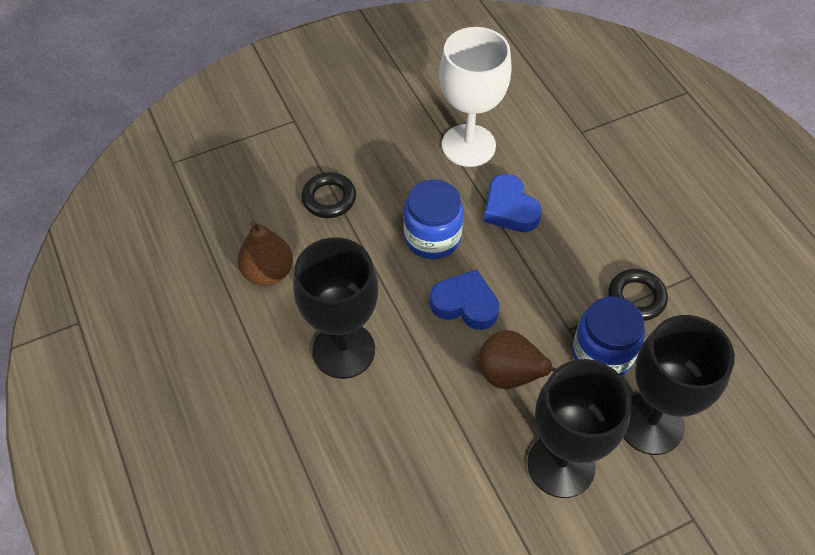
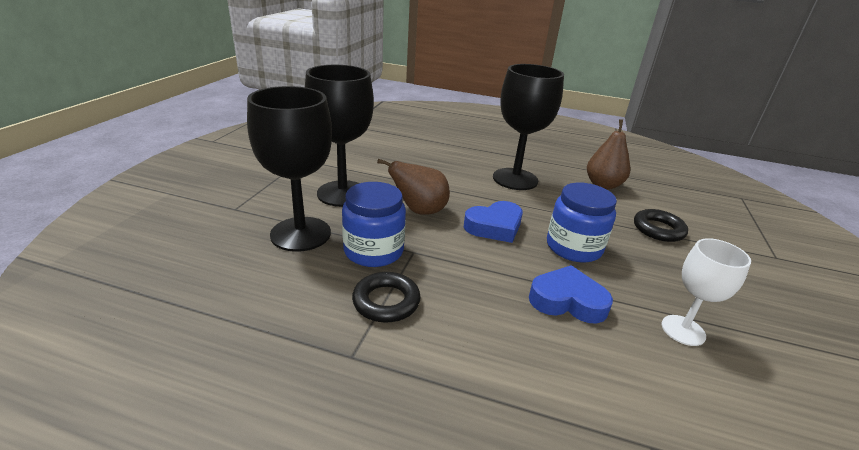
camera: 130 degrees right, 25 degrees down
(468, 145) = (683, 330): white goblet -> white goblet, size x0.58

